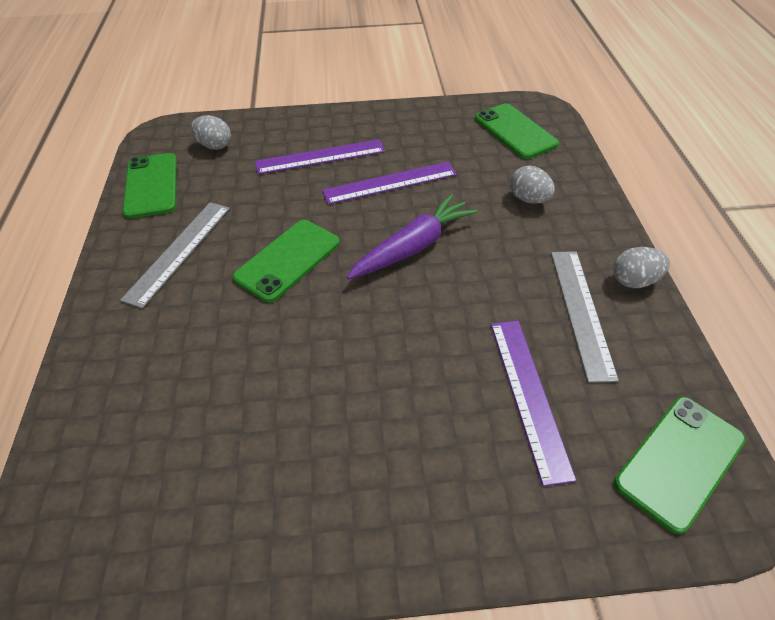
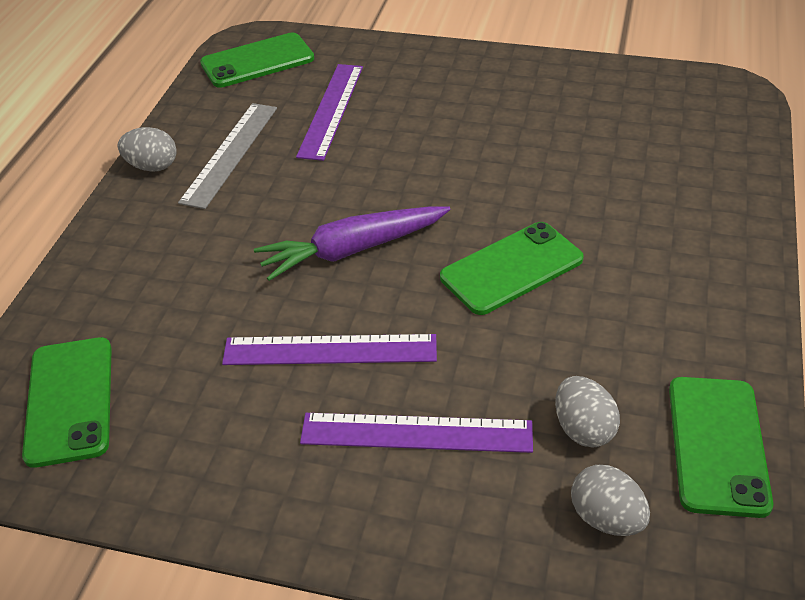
camera: 160 degrees left, 5 degrees down
(179, 251) = (655, 312): grey ruler -> none
(529, 199) = (165, 277): grey egg -> grey egg (583, 429)

